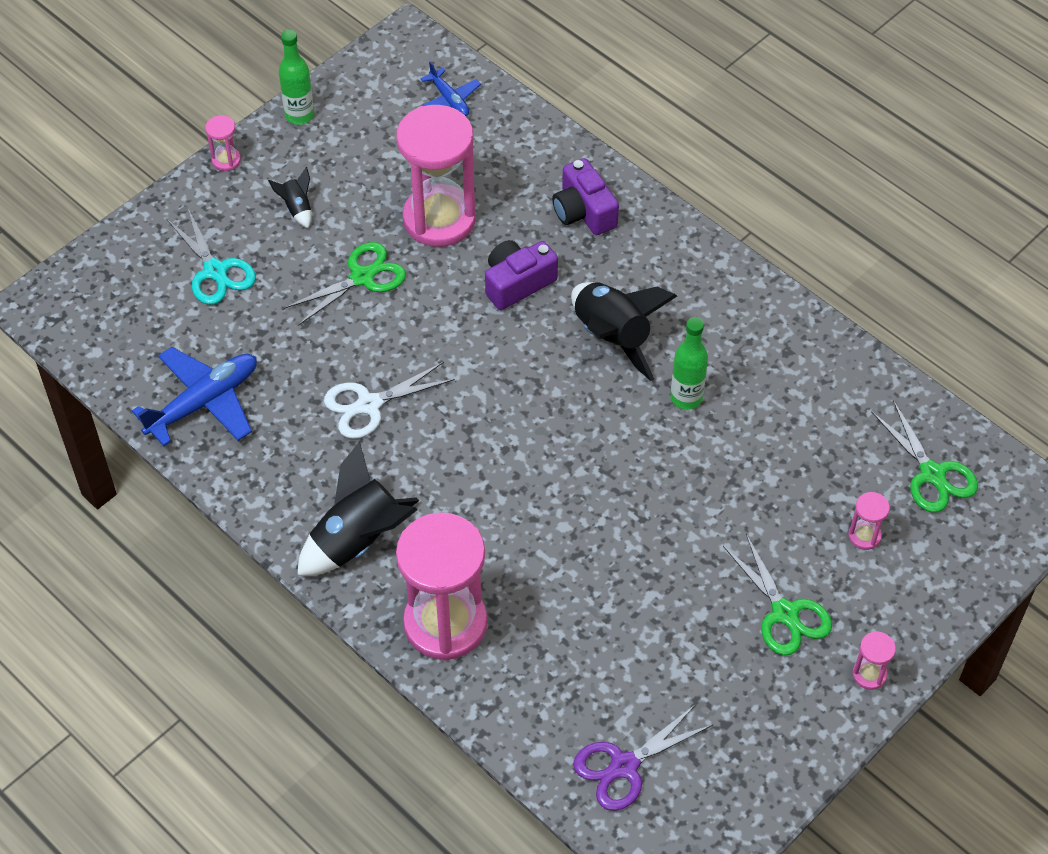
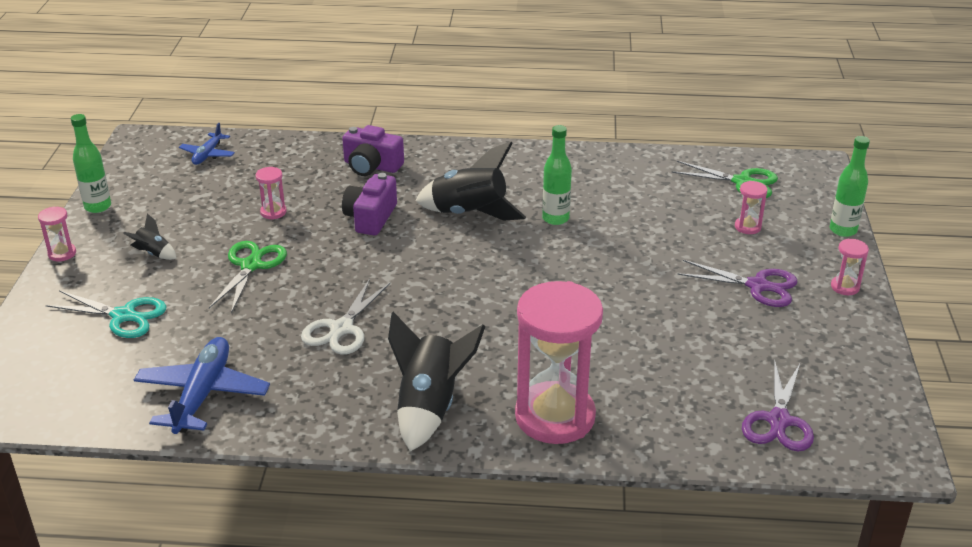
camera: 40 degrees left, 20 degrees down
(439, 219) = (273, 212): pink hourglass -> pink hourglass, size x0.40
(449, 99) = (208, 154): blue plane -> blue plane turned 90 degrees clockwise
(785, 613) = (758, 286): green scissors -> purple scissors
(959, 607) = (843, 230): none -> green bottle

